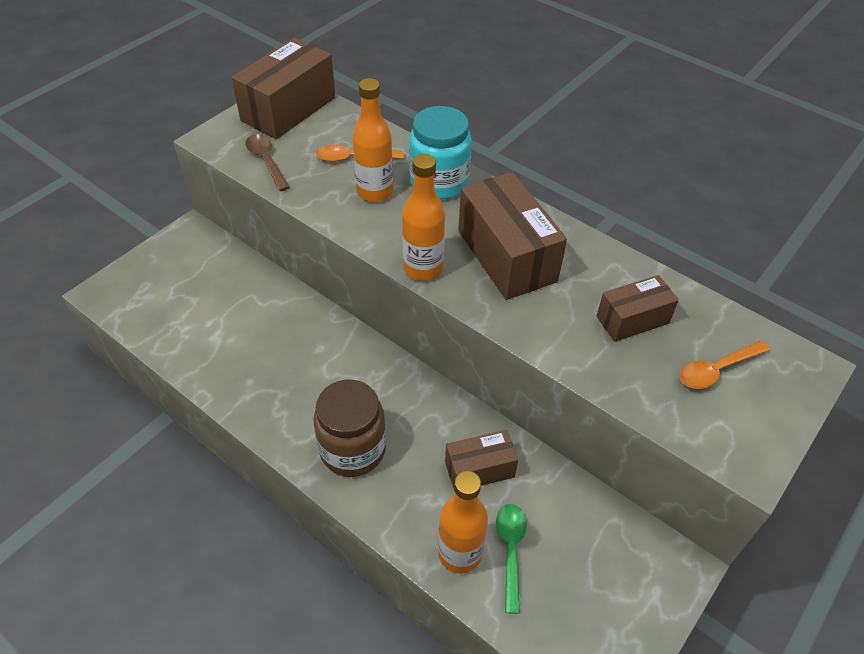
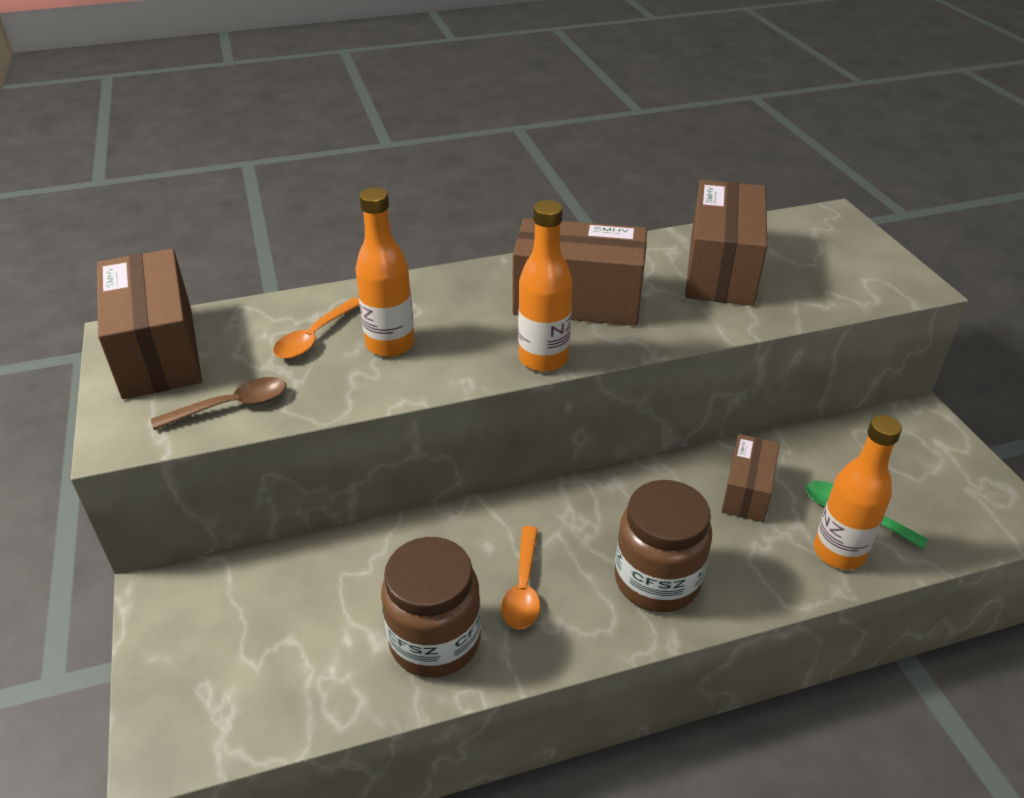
camera: 55 degrees left, 10 degrees down
(232, 361) = (435, 640): none -> brown jar
(266, 161) = (231, 406): brown spoon -> brown spoon turned 150 degrees clockwise
(439, 182) = (426, 297): turquoise jar -> none
(632, 320) = (721, 270): brown box -> brown box, size x1.74
(716, 370) = (808, 256): orange spoon -> orange spoon (523, 587)

